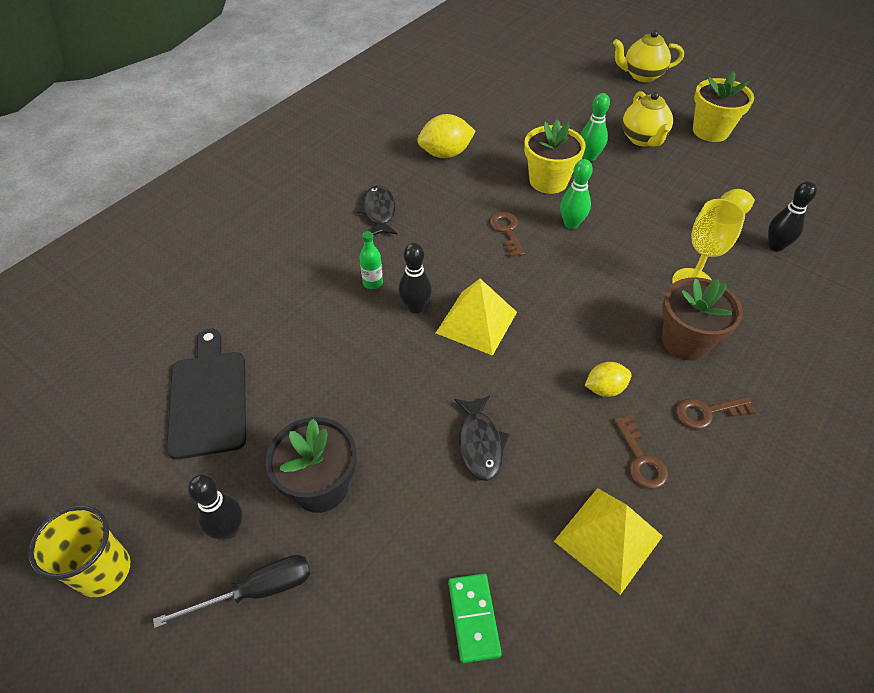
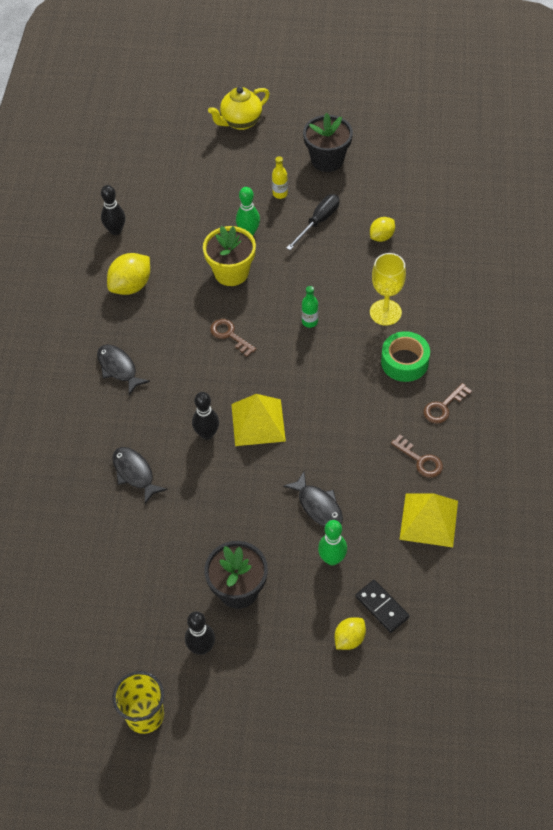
camera: 30 degrees left, 5 degrees up
(208, 398) = (114, 579): black cutting board -> none
(256, 591) = (248, 669): black screwdriver -> black screwdriver (318, 222)
(316, 308) = (135, 473): none -> black fish
(373, 283) = (161, 431): green bottle -> green bottle (310, 322)
(474, 618) = (382, 607): green domino -> black domino
(571, 224) = (273, 304): green bowling pin -> green bowling pin (332, 559)
(605, 389) = (372, 425): yellow lemon -> yellow lemon (349, 639)
(643, 139) = (280, 194): yellow teapot -> yellow bottle
(685, 341) = (404, 362): brown flower pot -> green tape
(710, 131) = (327, 160): yellow flower pot -> black flower pot
(775, 246) = (425, 251): black bowling pin -> black bowling pin (115, 230)

